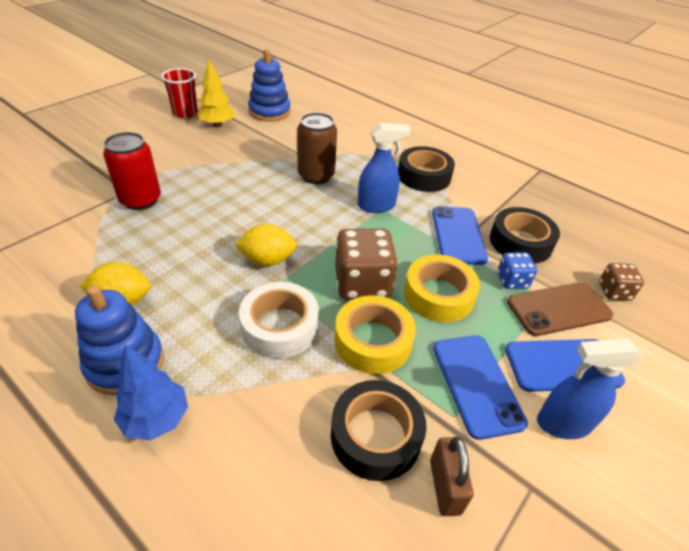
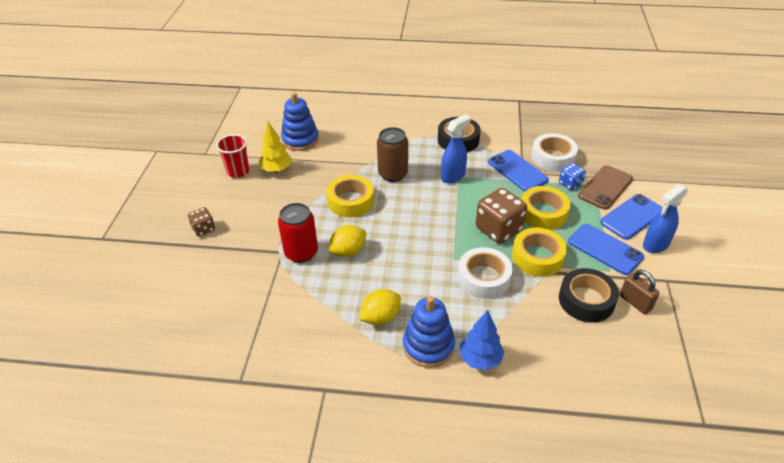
camera: 30 degrees left, 0 degrees up
(244, 179) = (351, 201): none -> yellow tape
(267, 260) = (431, 246): yellow lemon -> yellow lemon (348, 251)
(520, 242) = (553, 157): black tape -> white tape
(614, 291) = (621, 163): brown dice -> brown dice (203, 229)

